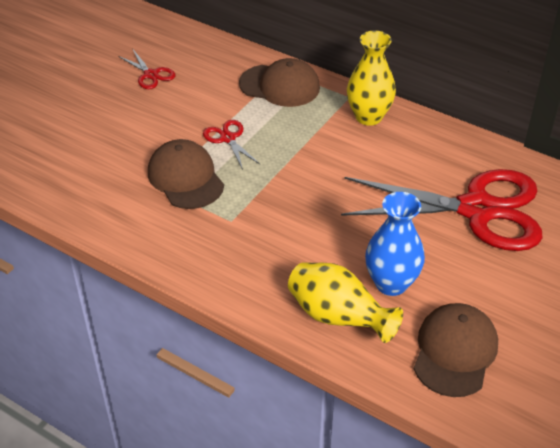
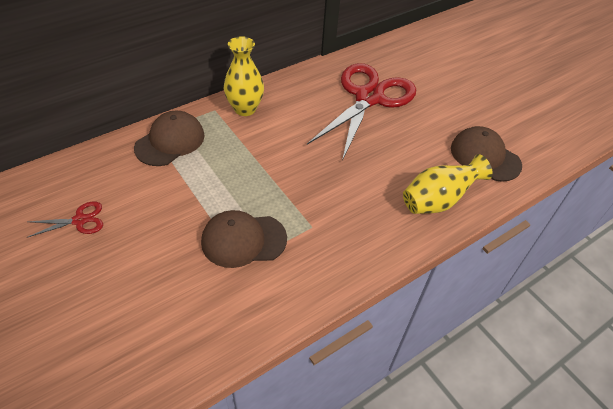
camera: 70 degrees left, 5 degrees up
(228, 138) = (212, 195): red scissors -> none
(391, 283) = (417, 162): blue vase -> none

